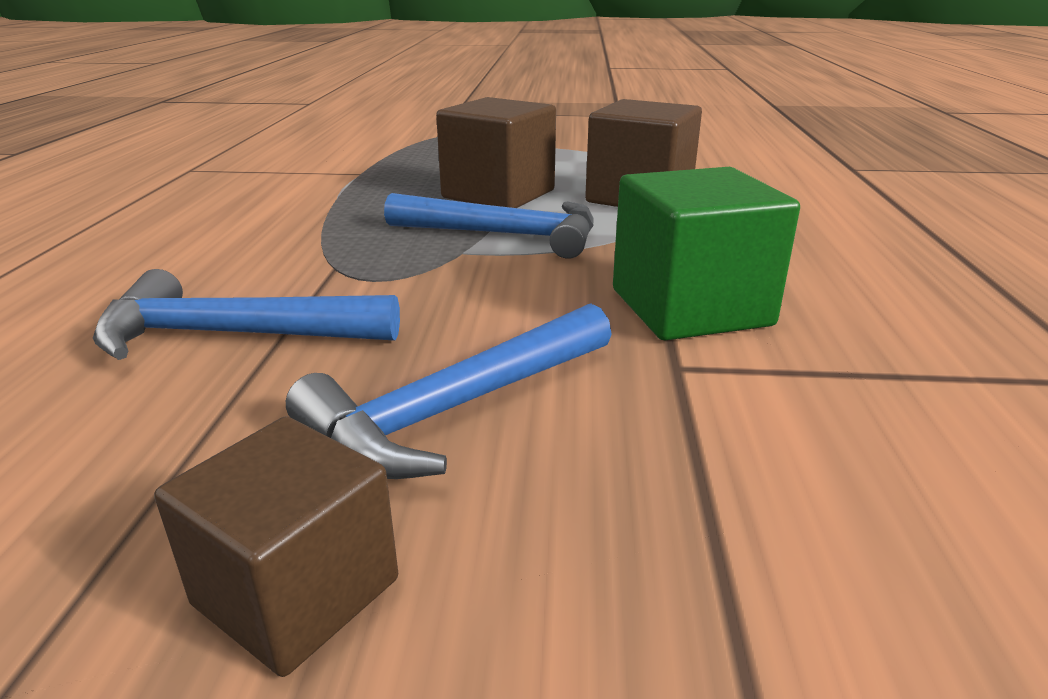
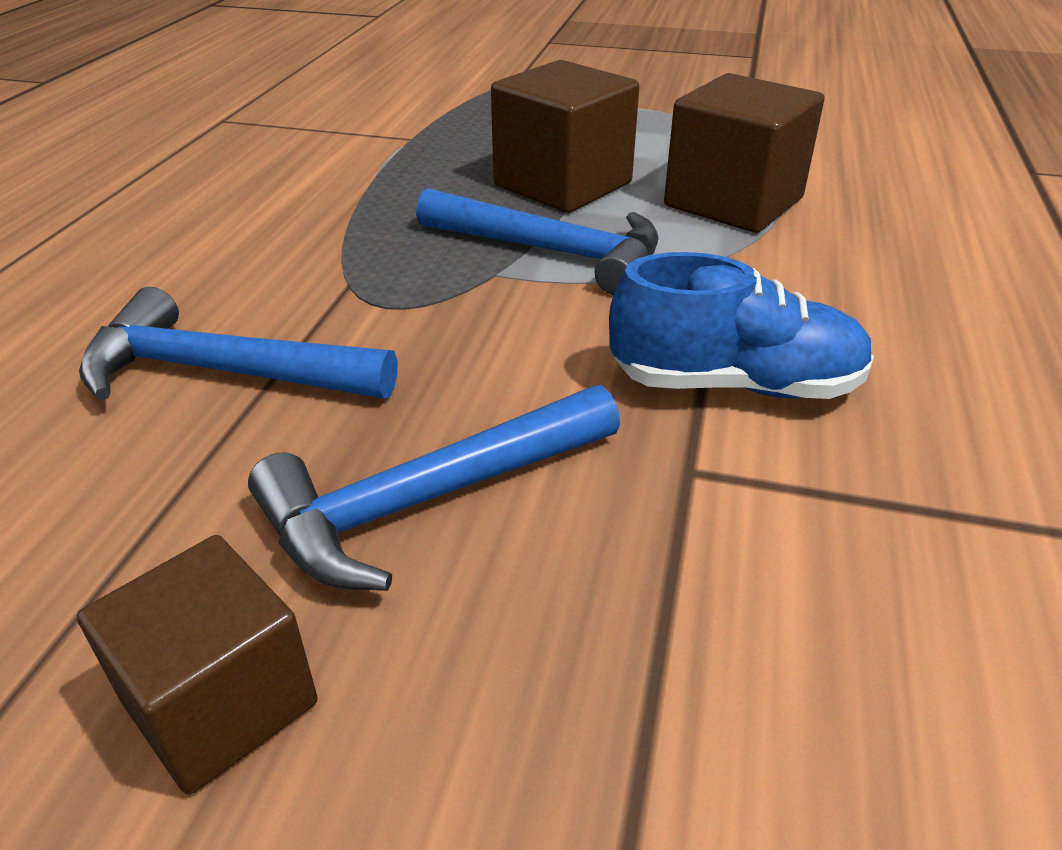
camera: 10 degrees right, 10 degrees up
(690, 307) = (735, 384): green cube -> blue shoe

